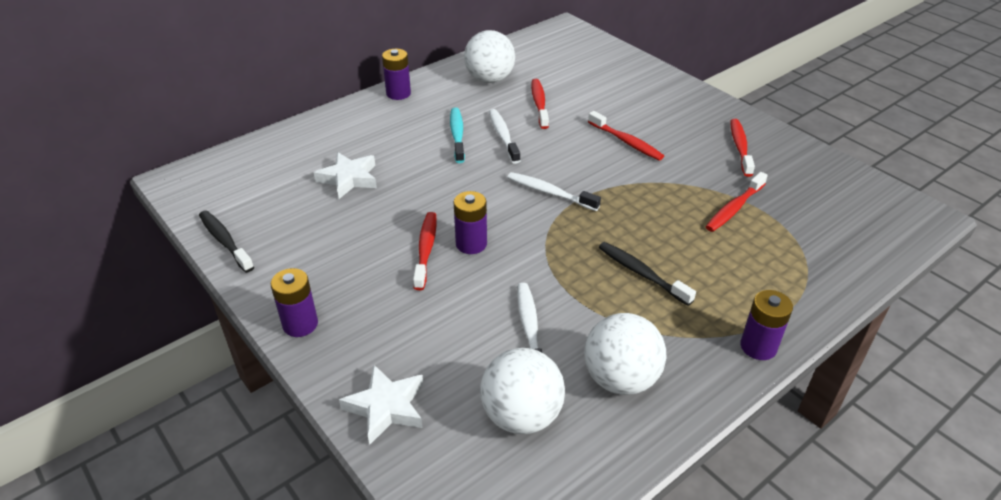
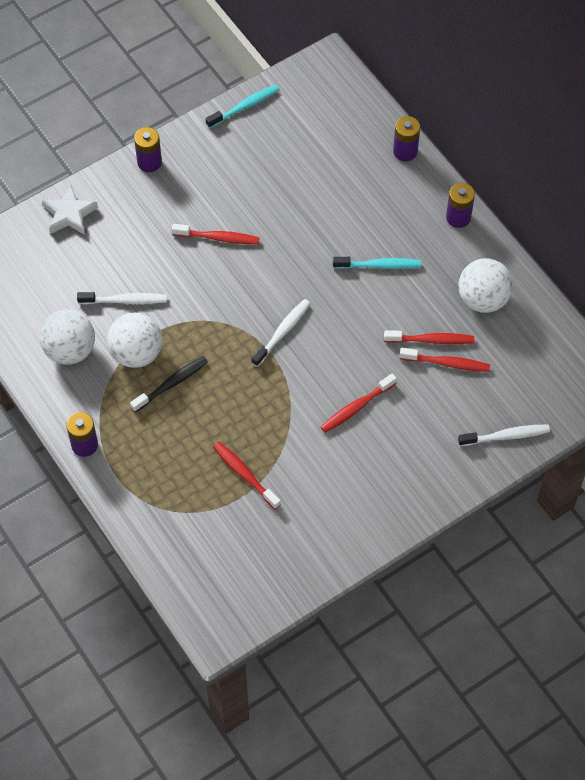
camera: 95 degrees right, 20 degrees up
(225, 241) = (245, 106): black toothbrush -> turquoise toothbrush
(349, 179) = (317, 182): white star -> none
(471, 244) = (221, 269): purple battery -> purple battery (405, 151)
(503, 136) = (374, 303): white toothbrush -> white toothbrush (506, 436)
(521, 415) = (50, 288): white ball -> white ball (136, 353)
(740, 147) = (339, 507): red toothbrush -> red toothbrush (447, 363)

